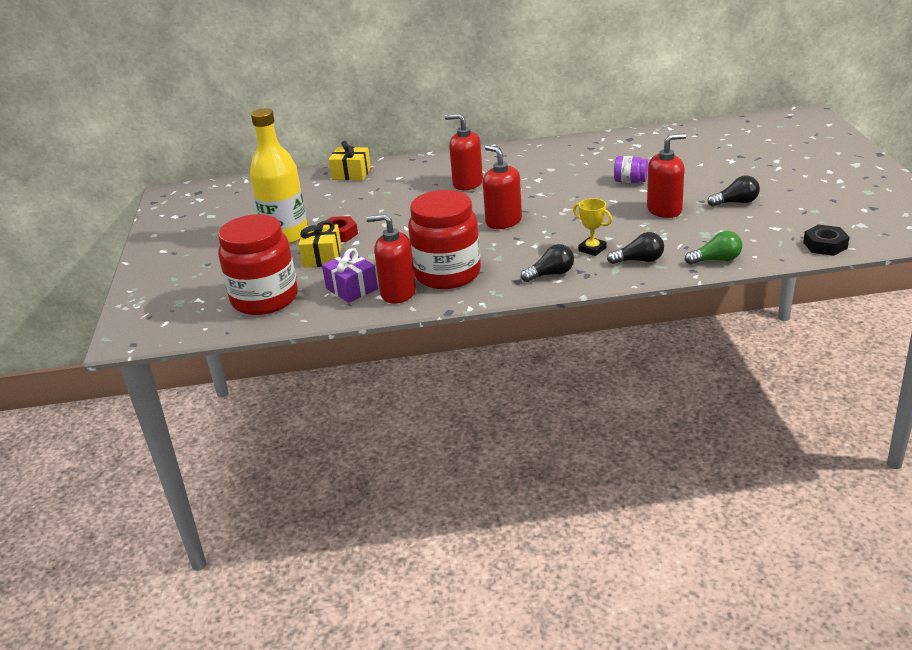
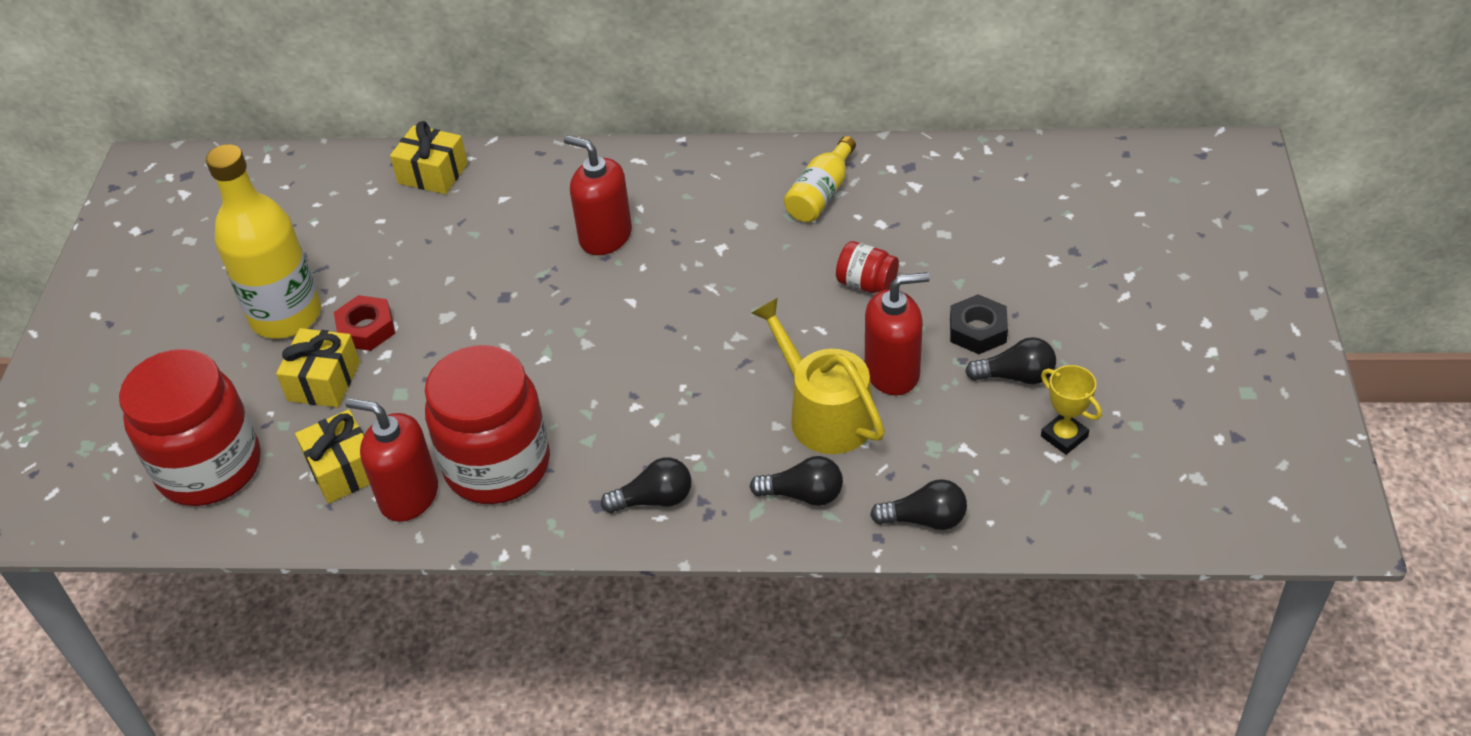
camera: 10 degrees right, 15 degrees up
(351, 288) = (344, 469): purple gift -> yellow gift
(503, 221) = (627, 349): red soap dispenser -> none
(585, 154) = (821, 194): none -> yellow bottle
(592, 249) = (740, 450): yellow trophy -> yellow trophy (1064, 436)
(630, 181) = (866, 284): purple jar -> red jar
(634, 230) = (824, 414): none -> yellow watering can
(716, 260) = (924, 519): green light bulb -> black light bulb
(825, 245) = (1114, 519): black nut -> black nut (977, 330)

